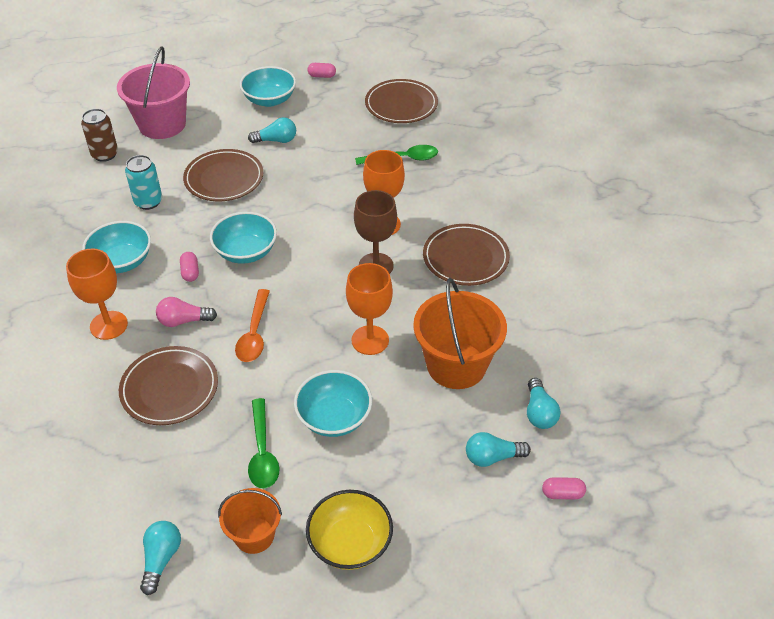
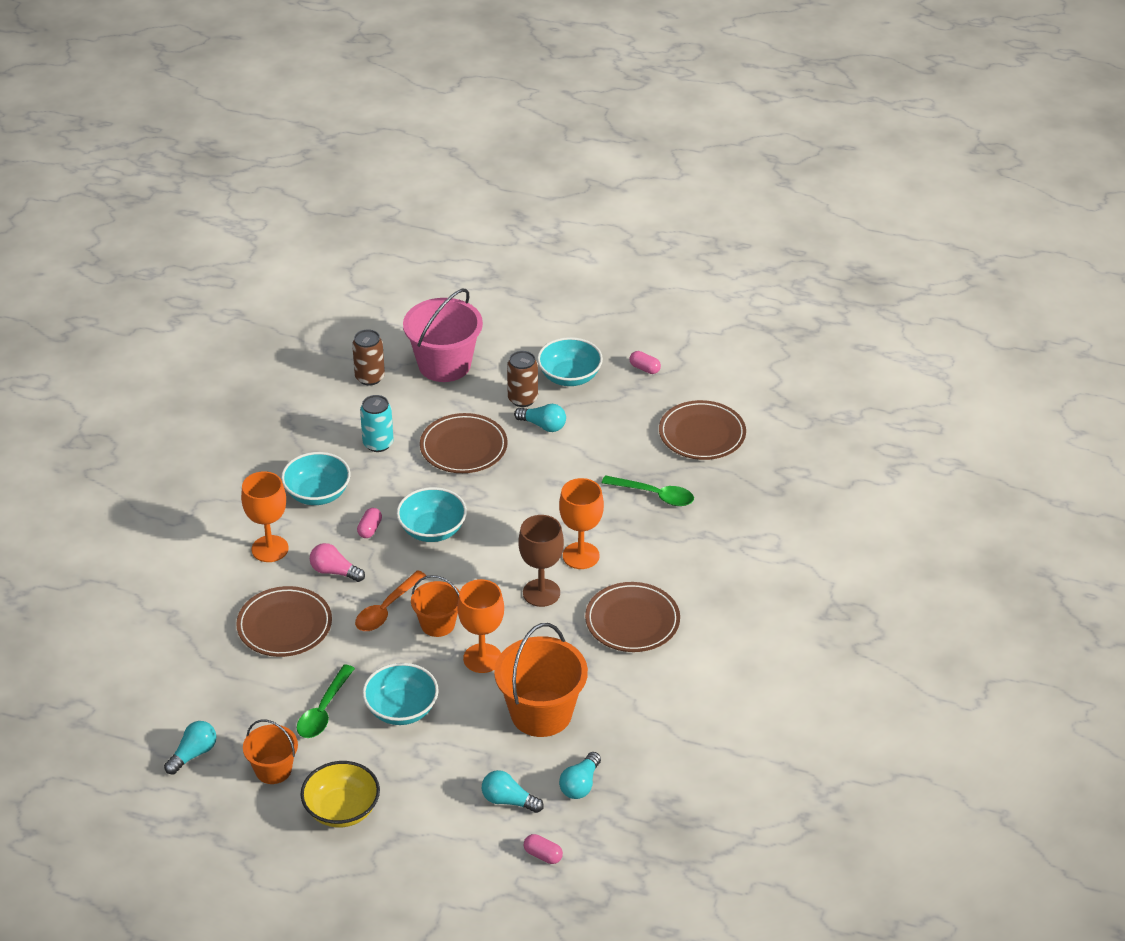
camera: 30 degrees right, 5 degrees down
(245, 127) = (522, 399): none -> brown can
(309, 327) = (437, 624): none -> orange bucket

